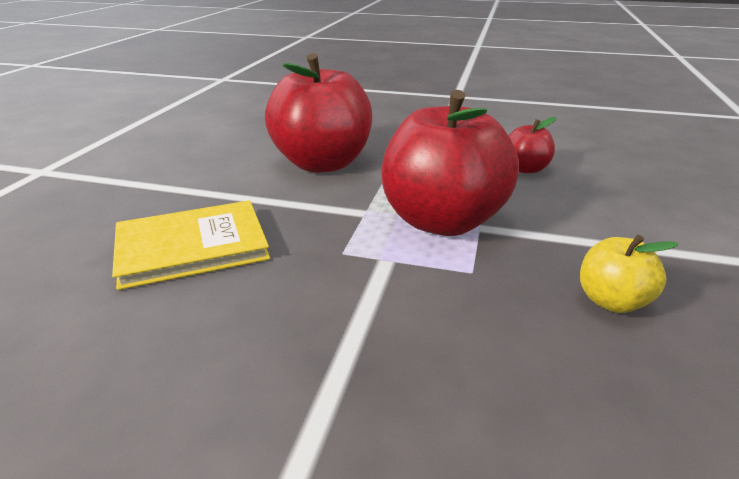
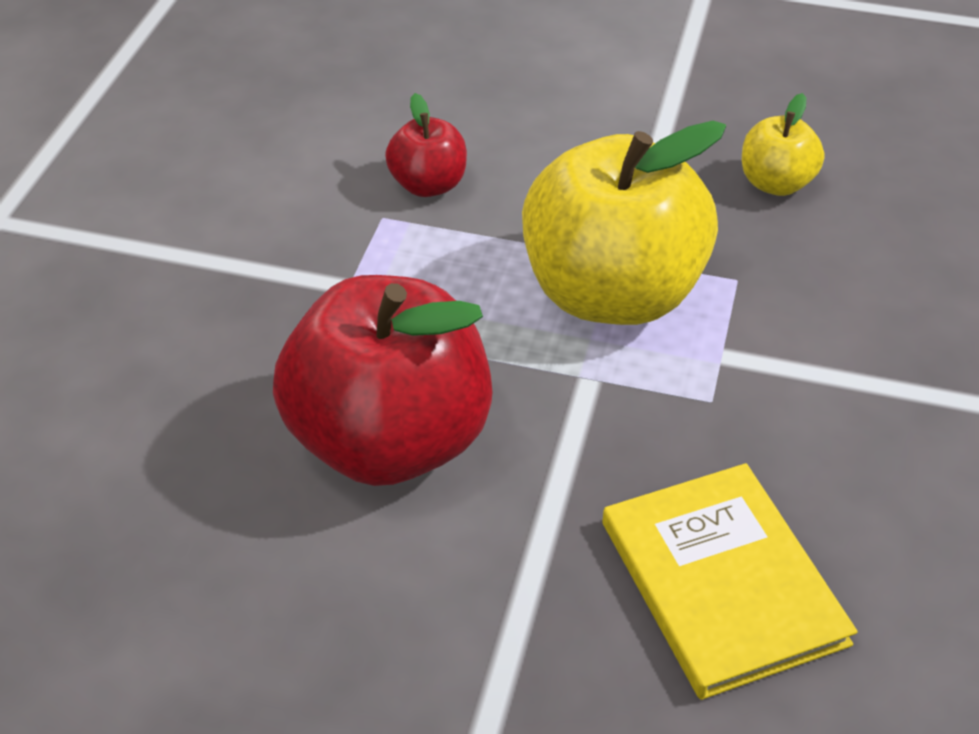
camera: 90 degrees left, 15 degrees up
(442, 221) = (612, 293): red apple -> yellow apple

